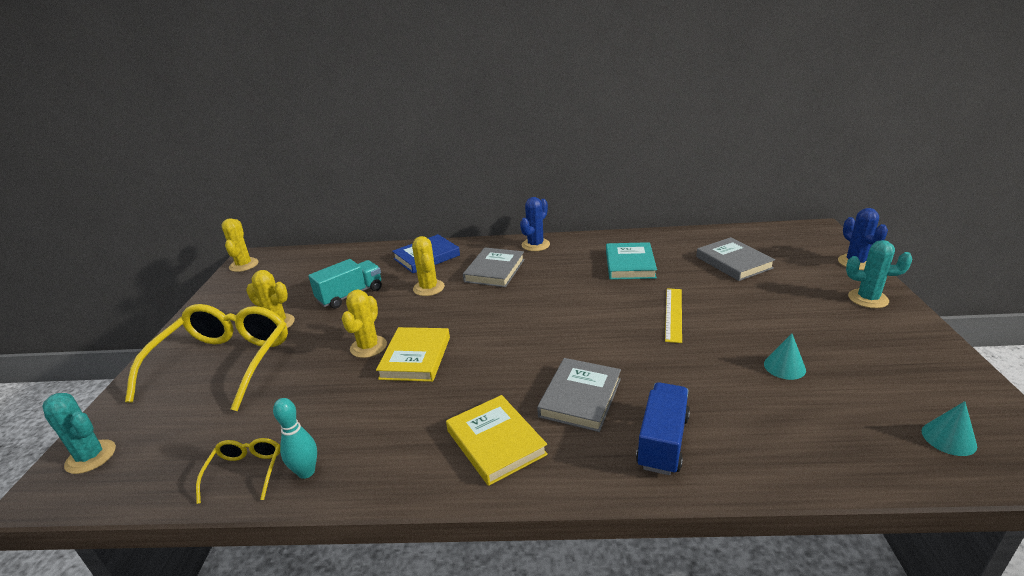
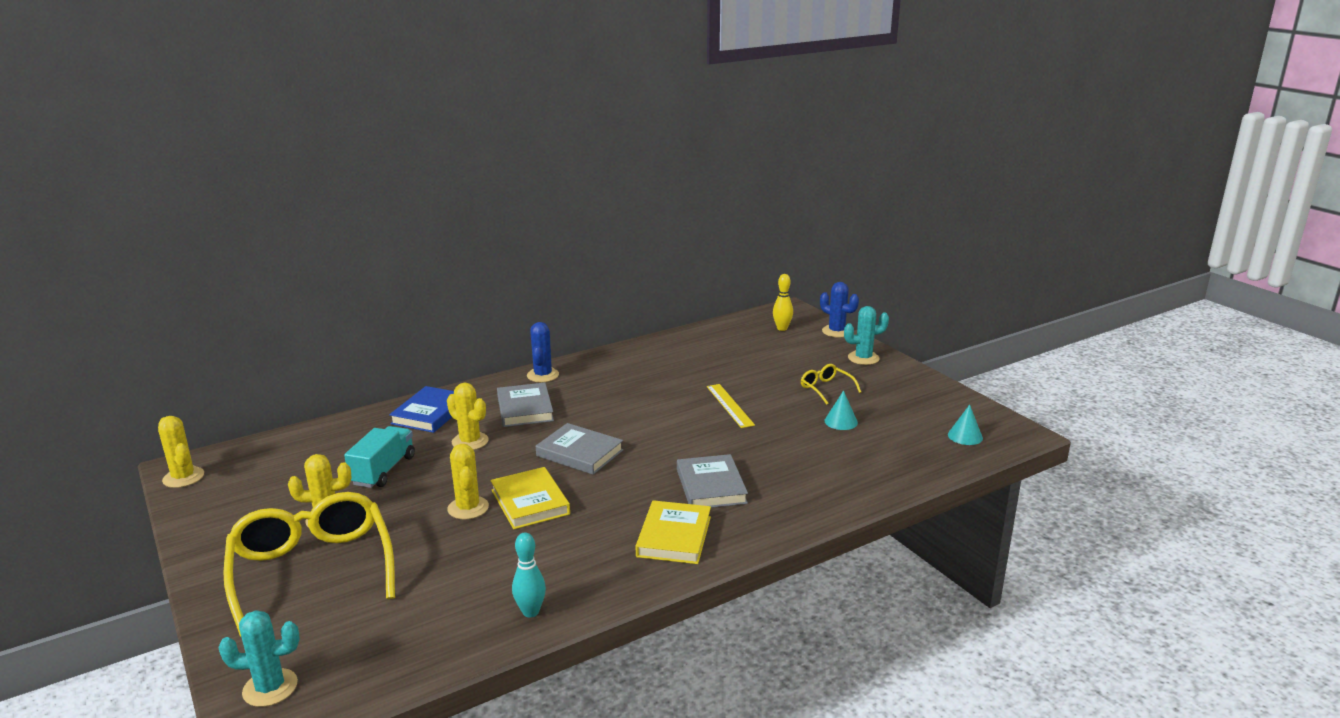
camera: 35 degrees left, 5 degrees down
(245, 472) = (470, 634): yellow glasses -> yellow glasses (826, 389)
(496, 442) = (674, 536): yellow book -> yellow book turned 75 degrees clockwise
(630, 264) = (655, 373): turquoise book -> none
(662, 441) = (797, 494): blue truck -> none
(733, 262) = (744, 352): grey book -> grey book (580, 453)
(793, 247) = (782, 328): none -> yellow bowling pin

